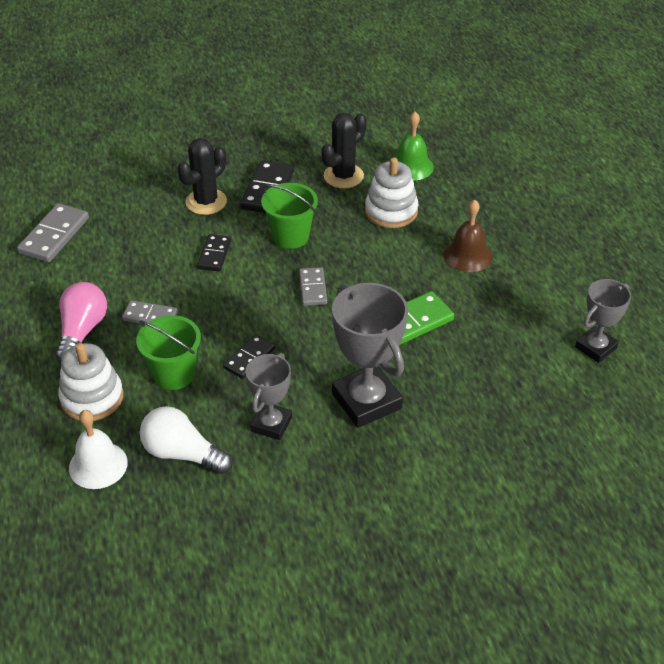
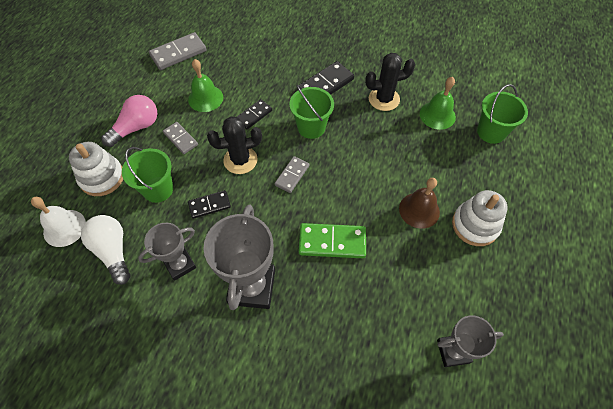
camera: 35 degrees right, 15 degrees up
(138, 264) = (205, 98): none -> green bell
(206, 202) = (281, 74): black cactus -> black cactus (240, 160)
(391, 211) = (394, 144): white stacking toy -> white stacking toy (475, 225)
(475, 158) = (491, 132): none -> green bucket

